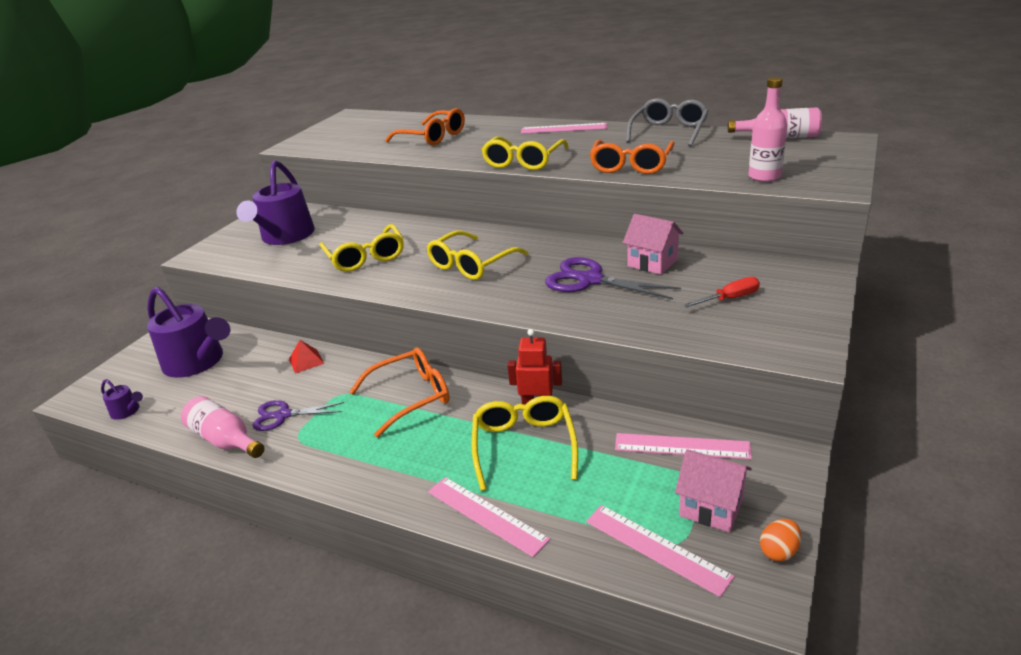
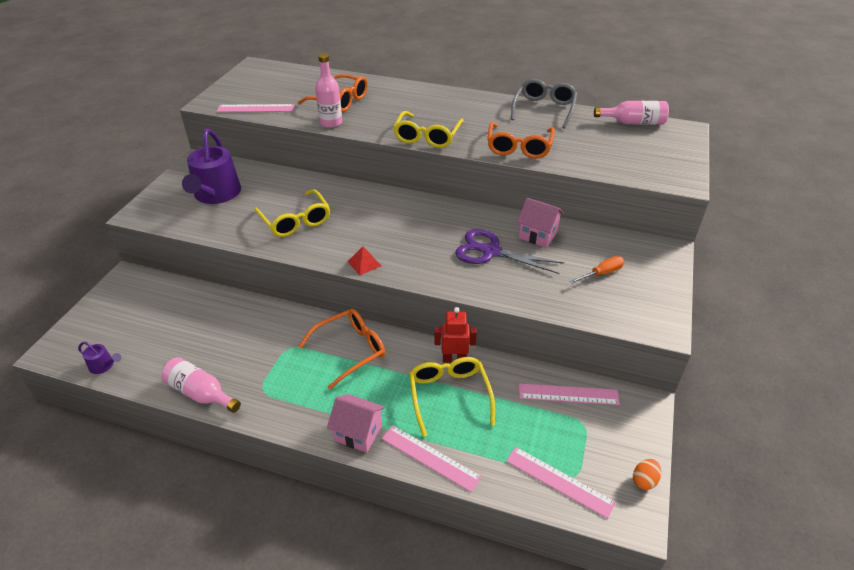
camera: 10 degrees left, 10 degrees up
(197, 362) = (154, 315): purple watering can -> none
(283, 415) = (245, 368): purple scissors -> none
(306, 361) = (252, 314): red pyramid -> red pyramid (364, 263)
(471, 264) = (390, 232): yellow glasses -> none
(564, 128) = (454, 98): pink ruler -> pink ruler (256, 108)
(711, 507) = (594, 446): pink house -> pink house (358, 433)
(730, 299) = (602, 273): red screwdriver -> orange screwdriver
(764, 176) = (627, 167): pink bottle -> pink bottle (331, 123)

